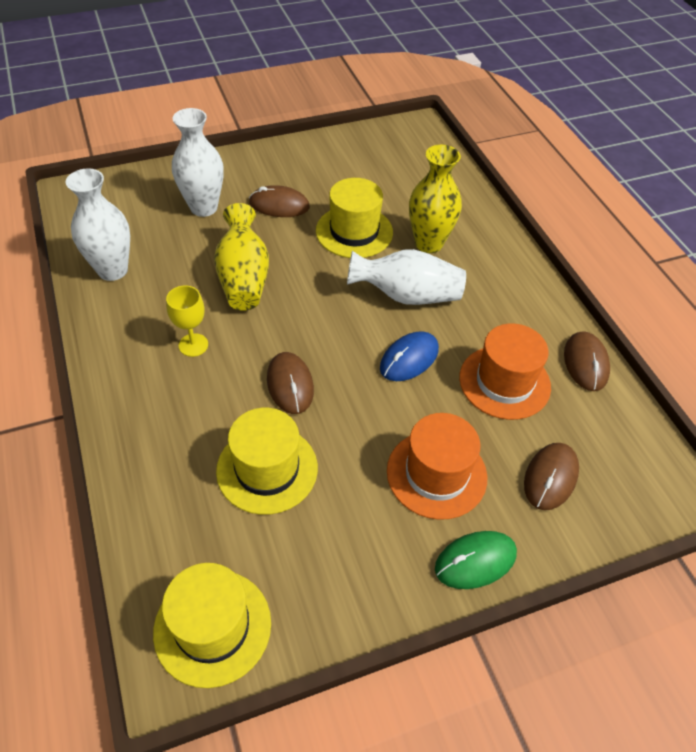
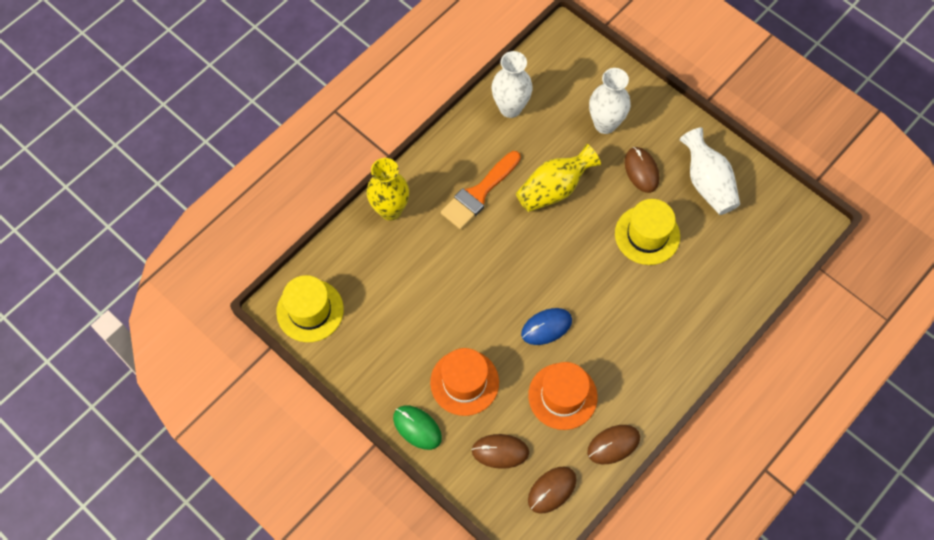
camera: 65 degrees right, 15 degrees up
(193, 345) = (479, 193): yellow goblet -> orange brush
(267, 469) = (414, 286): yellow hat -> none
(290, 384) = (482, 266): brown mouse -> brown mouse (552, 490)
(407, 295) = (604, 300): white vase -> white vase (707, 183)
(409, 359) = (546, 327): blue mouse -> blue mouse turned 45 degrees counterclockwise
(429, 243) = (669, 292): yellow vase -> yellow vase (390, 210)

